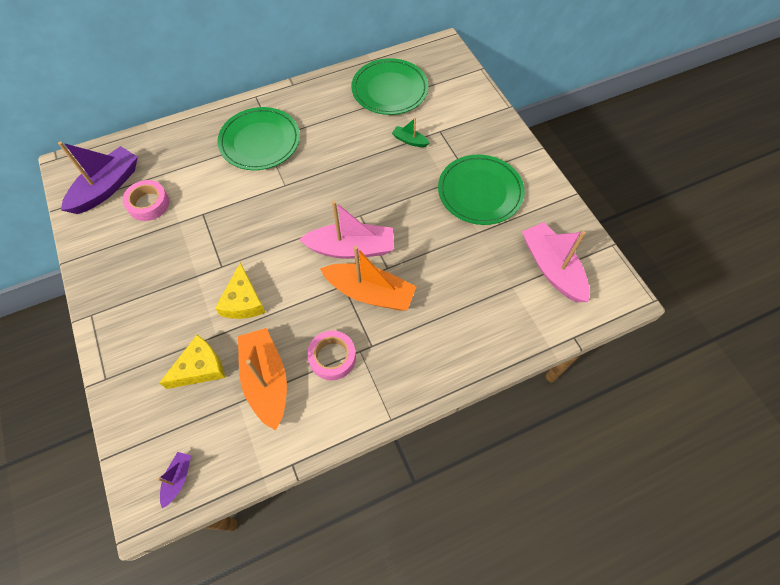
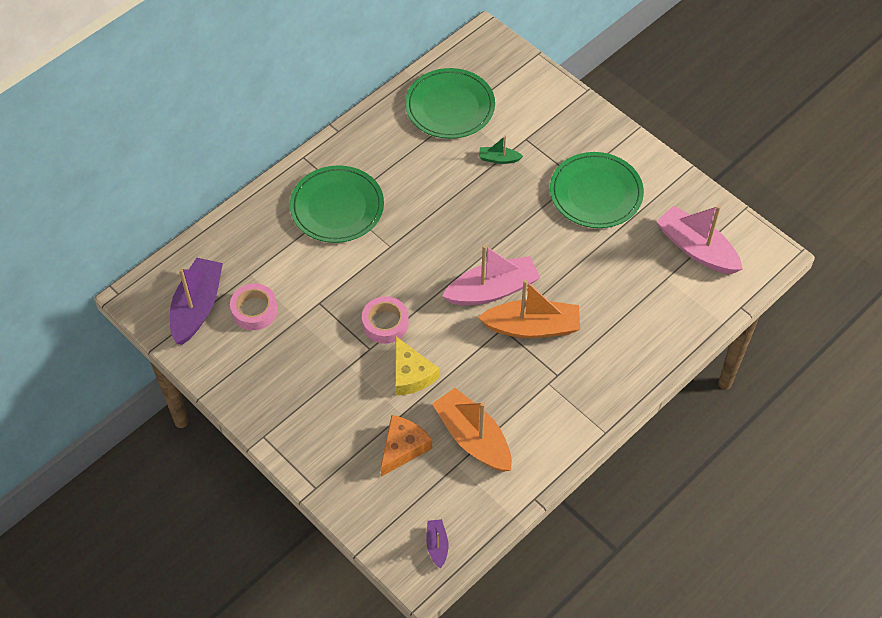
camera: 20 degrees left, 5 degrees down
(200, 367) = (403, 447): yellow cheese -> orange cheese
(332, 357) = (525, 397): pink tape -> pink tape (385, 323)

